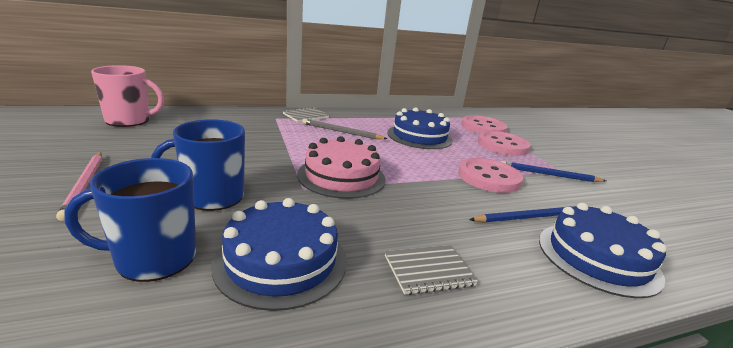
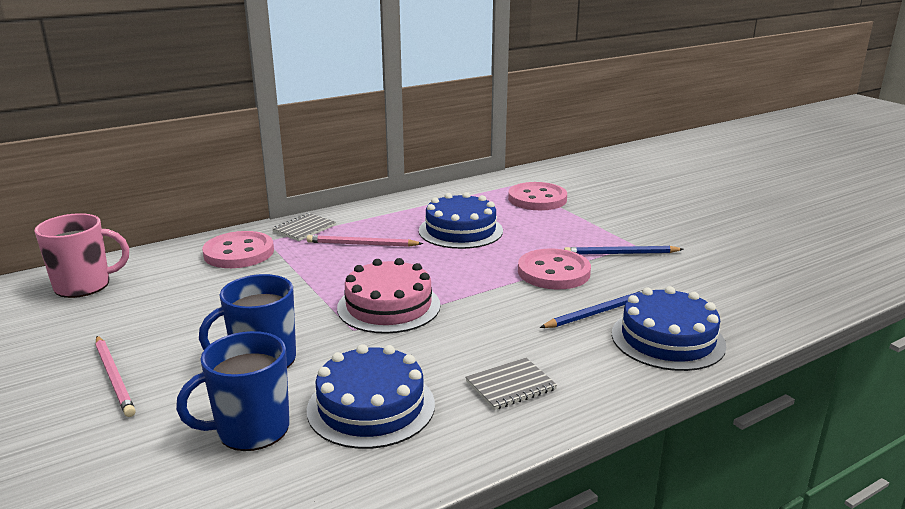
camera: 10 degrees left, 0 degrees up
(341, 132) = (361, 244): grey pencil -> pink pencil
(502, 145) = (564, 222): pink button -> pink button (239, 253)

